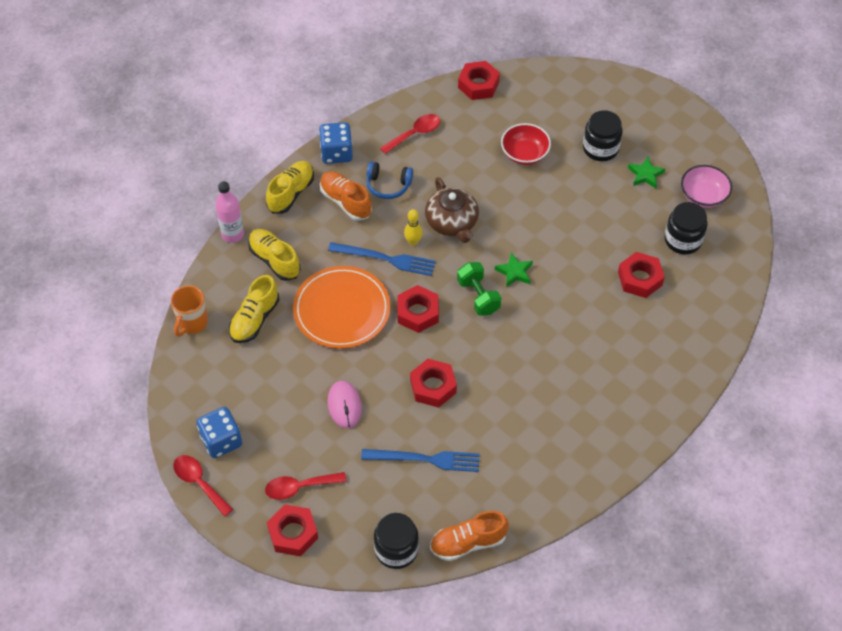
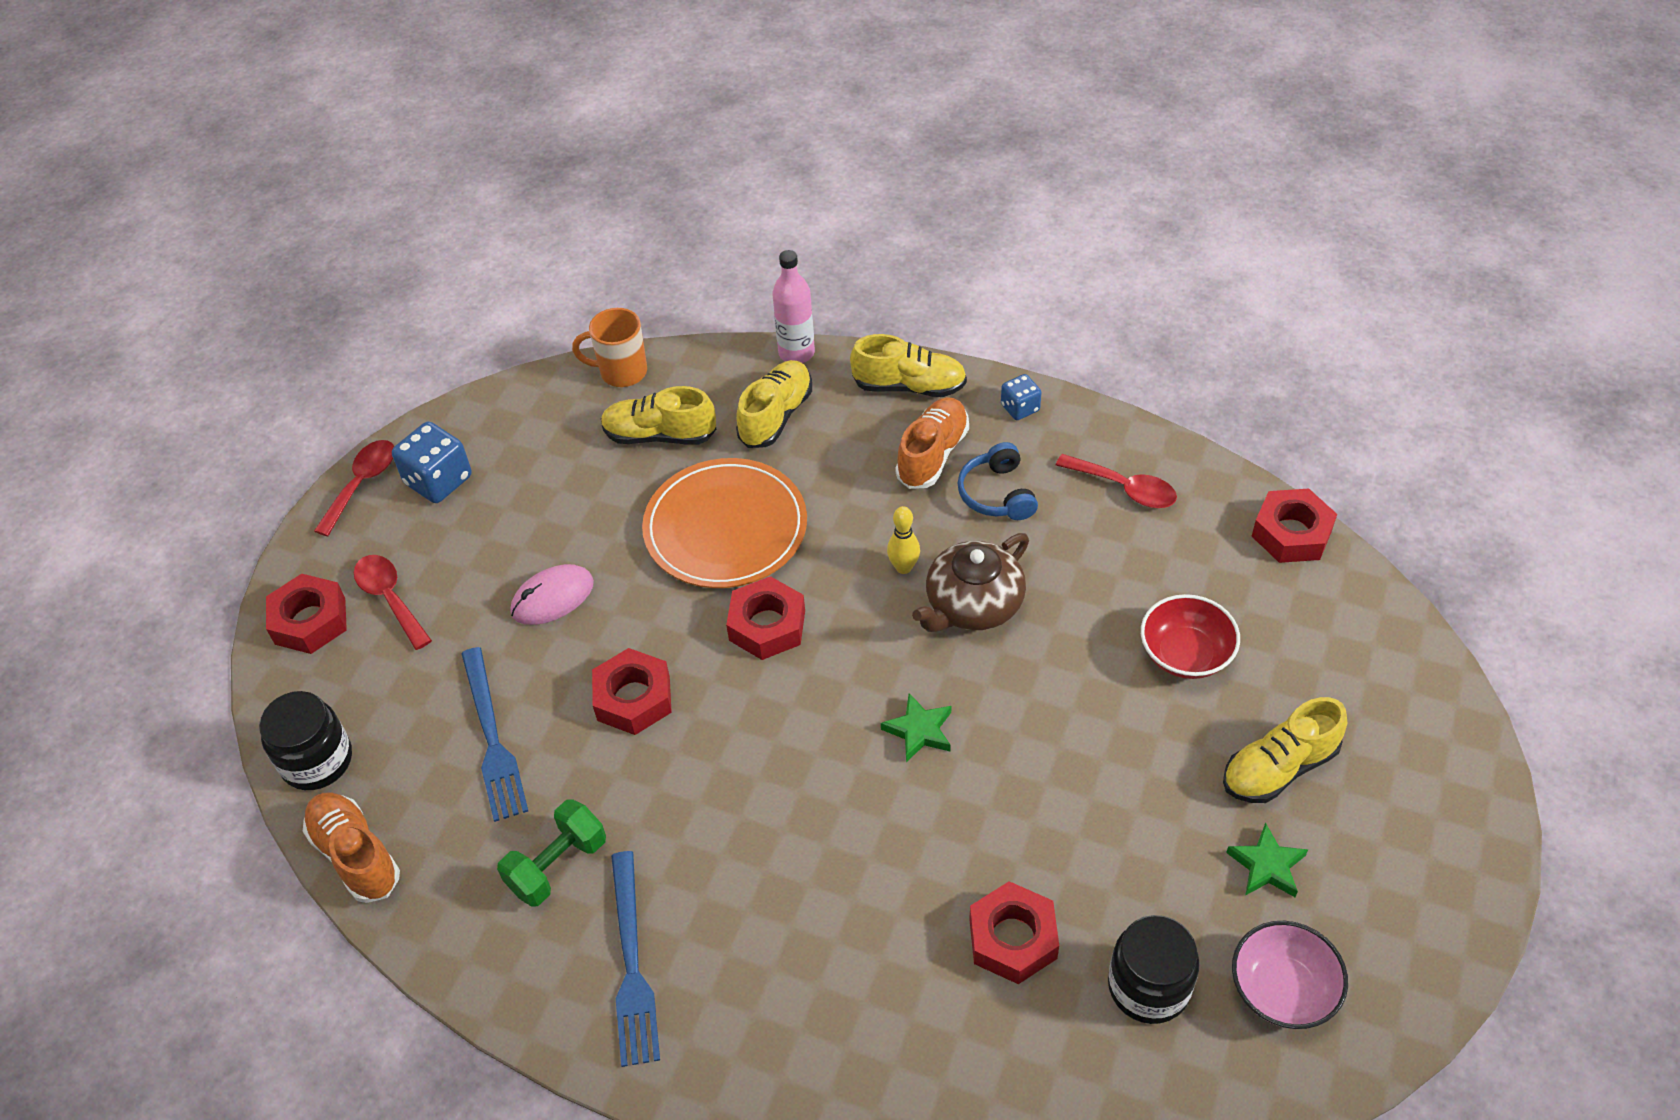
camera: 70 degrees right, 5 degrees down
(336, 153) = (1020, 408): blue dice -> blue dice, size x0.58
(386, 259) = (850, 545): blue fork -> blue fork (632, 964)
(478, 296) = (841, 696): green dumbbell -> green dumbbell (557, 865)
(600, 148) = (1279, 768): black jar -> yellow shoe

